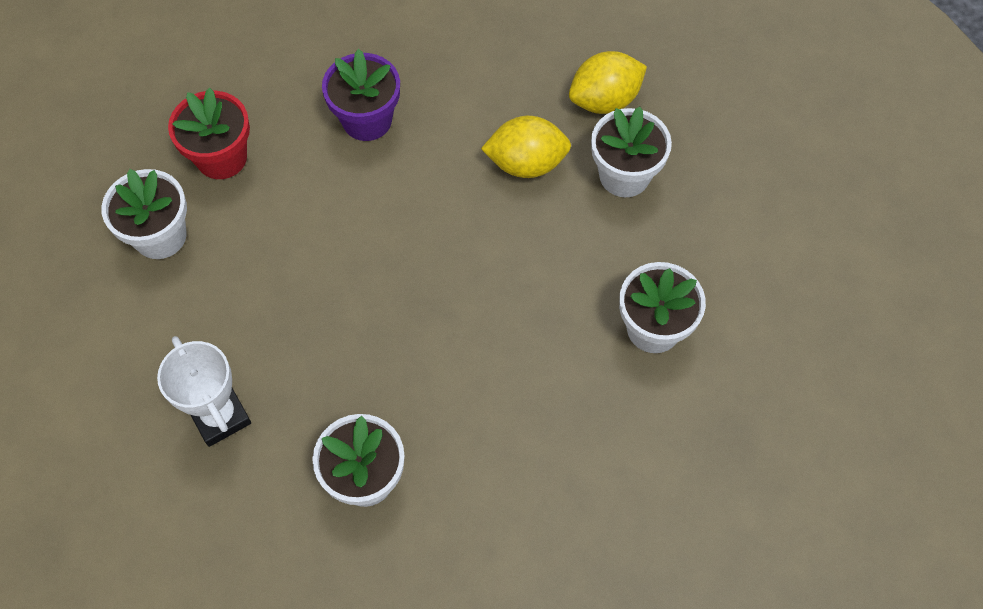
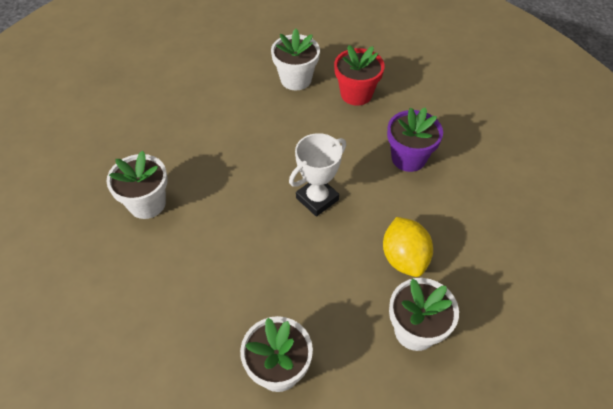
camera: 80 degrees right, 10 degrees down
(220, 416) = (184, 128): white trophy -> white trophy (317, 199)
(604, 100) = (483, 306): yellow lemon -> none

